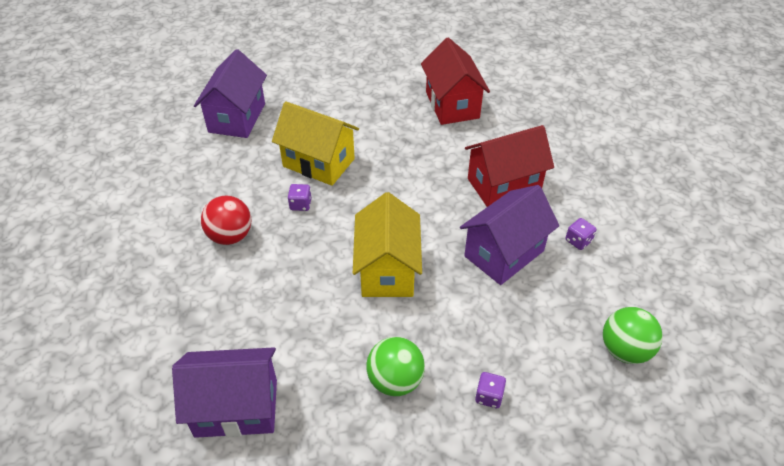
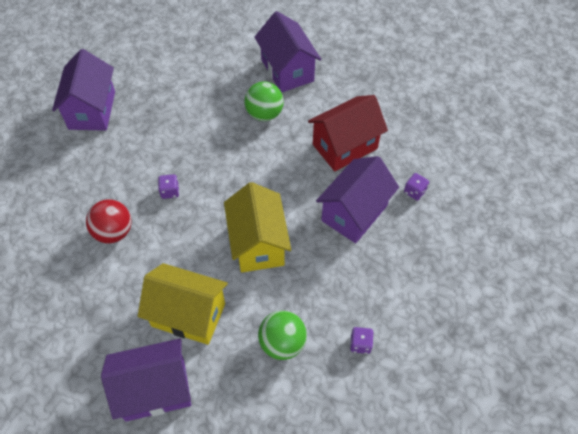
camera: 10 degrees left, 10 degrees up
(318, 163) = (177, 147): yellow house -> yellow house (188, 315)
(452, 105) = (287, 70): red house -> purple house
(625, 350) = (463, 285): green ball -> green ball (264, 114)

